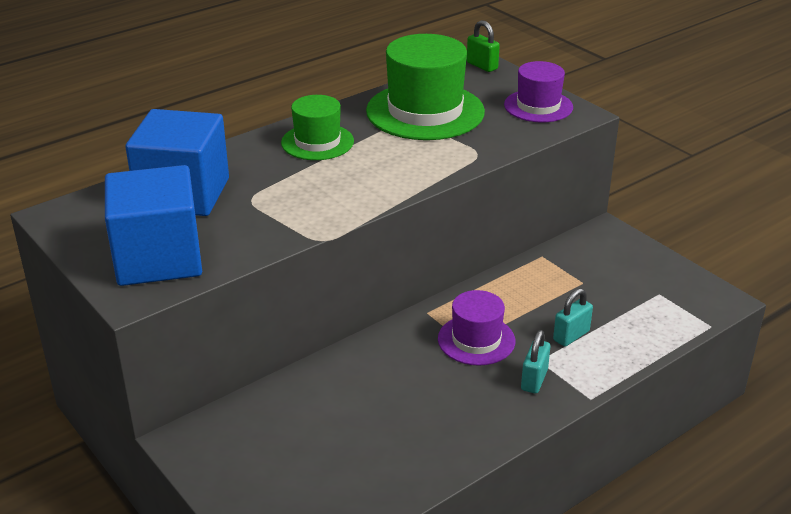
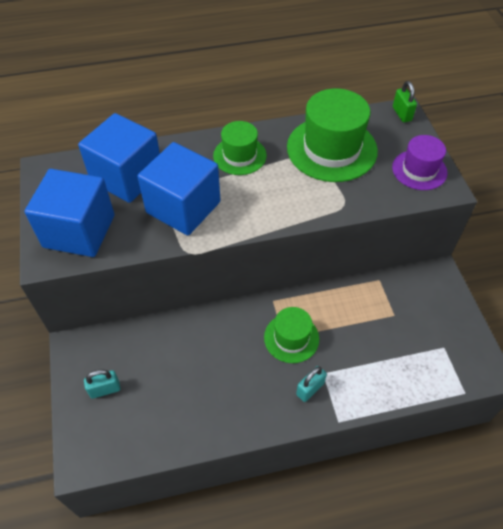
camera: 25 degrees right, 20 degrees up
(282, 203) = (183, 207): none -> blue cube
(476, 340) = (291, 338): purple hat -> green hat
(571, 336) = (357, 360): turquoise padlock -> turquoise padlock (105, 389)

